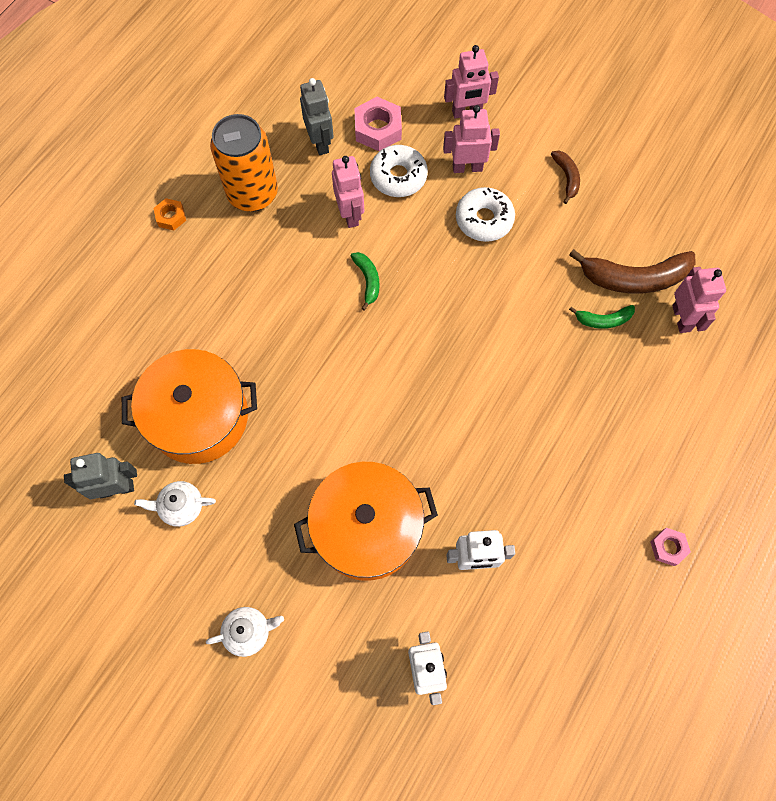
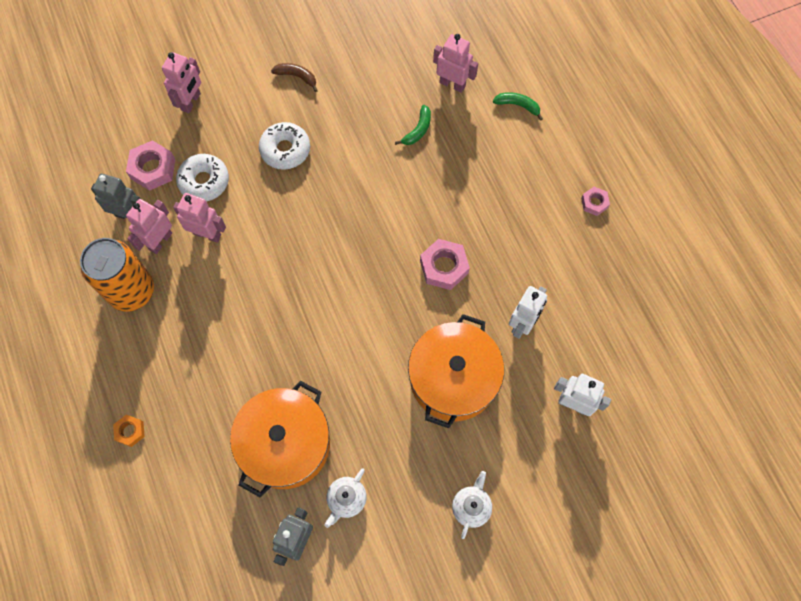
camera: 55 degrees left, 0 degrees up
(171, 217) = (100, 364): orange nut -> orange nut (130, 431)
(368, 281) = (270, 257): green banana -> green banana (518, 106)
(467, 167) = (235, 132): pink robot -> pink robot (160, 241)
(477, 441) = (444, 267): none -> pink nut
(633, 278) = (403, 91): brown banana -> none

